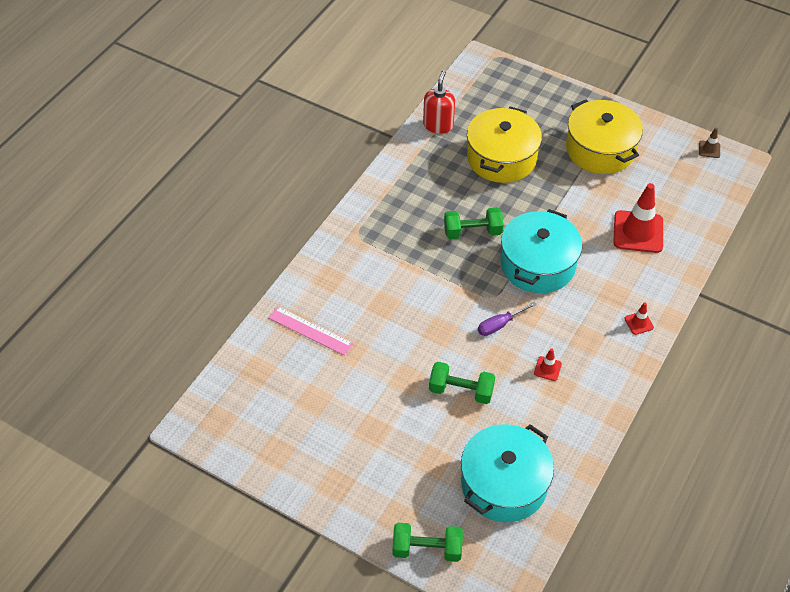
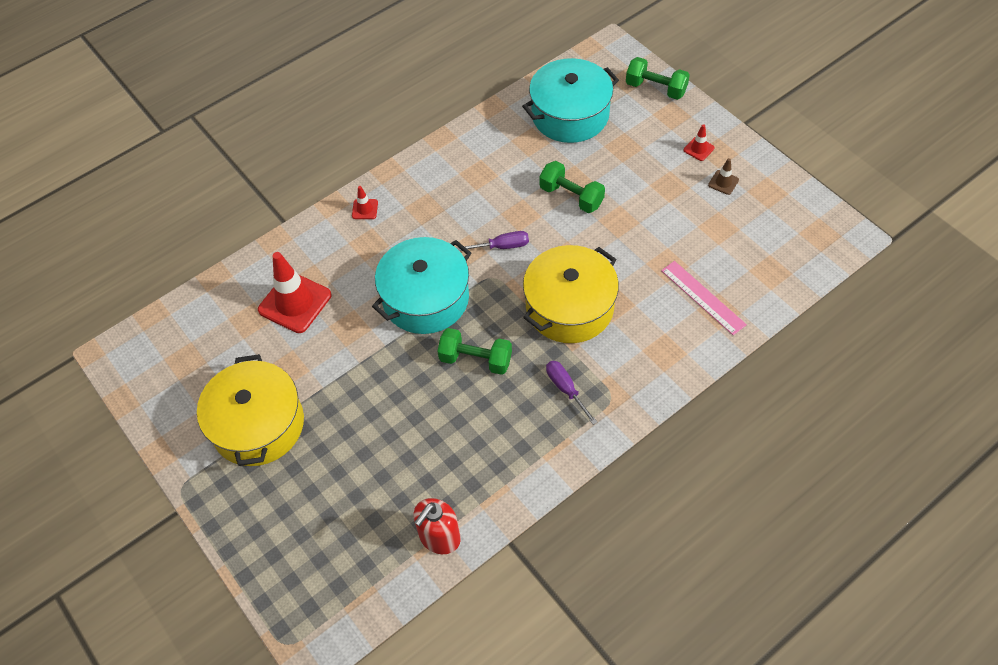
camera: 155 degrees left, 5 degrees up
(394, 231) = (566, 389): none -> purple screwdriver
(501, 158) = (385, 453): yellow pot -> yellow pot (569, 307)
(547, 368) = (479, 193): red traffic cone -> red traffic cone (698, 149)
(709, 149) = (133, 381): brown traffic cone -> brown traffic cone (723, 182)

